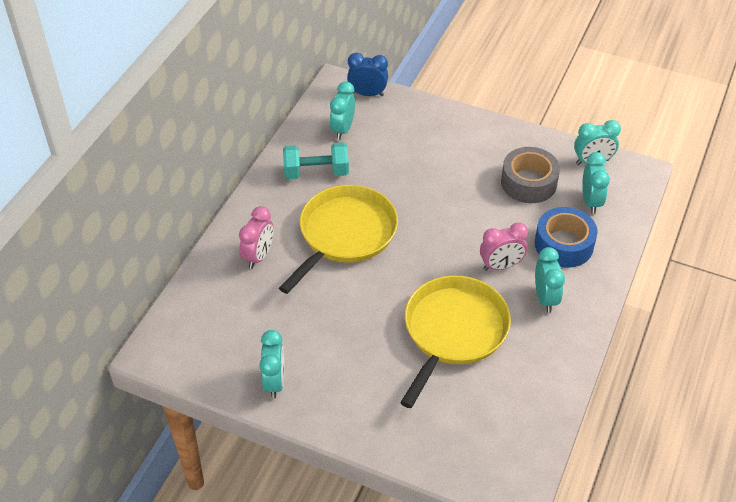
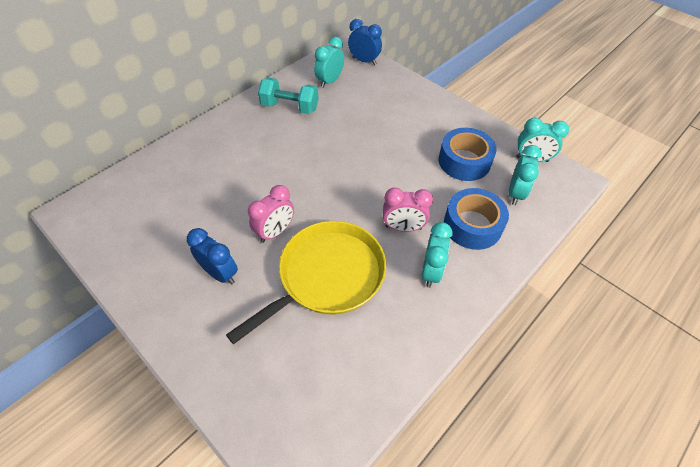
camera: 20 degrees right, 5 degrees up
(258, 256) = (204, 159): pink clock -> pink clock (275, 232)
(274, 382) = (143, 271): turquoise clock -> none
(345, 234) = (283, 161): yellow pan -> none
(351, 360) = (220, 273): none -> blue clock
(528, 182) = (464, 161): grey tape -> blue tape

